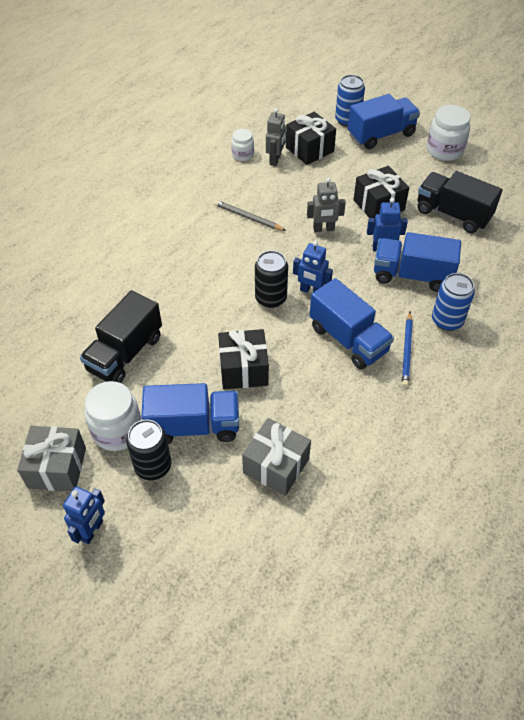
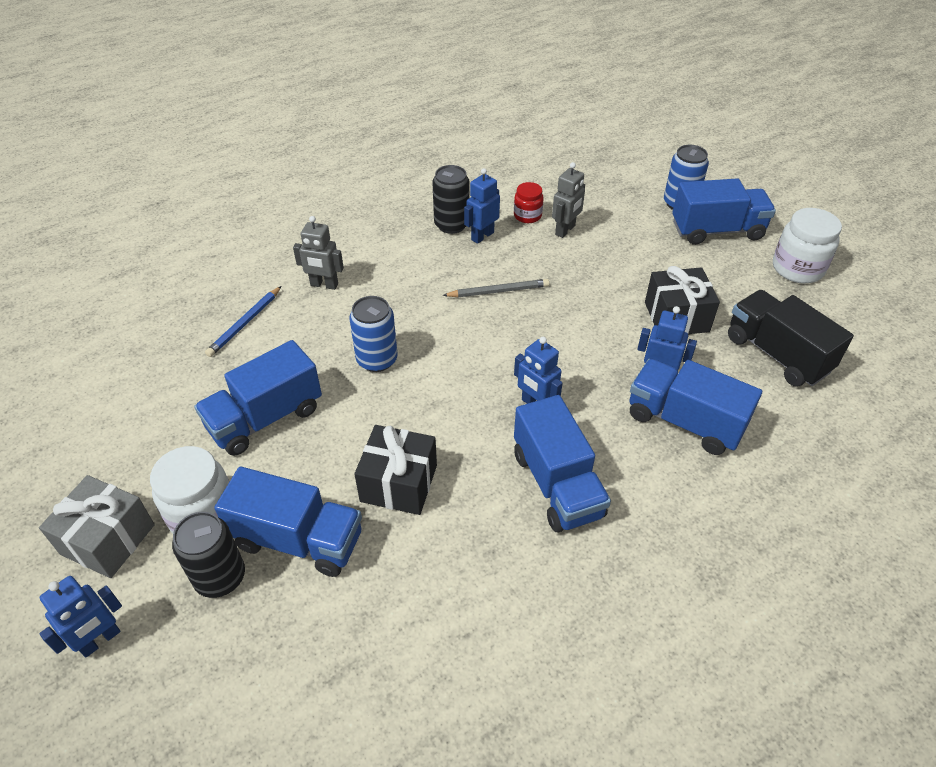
camera: 20 degrees right, 5 degrees down
(125, 353) = (265, 418): black truck -> blue truck
(216, 178) = (482, 236): none -> blue robot
(243, 155) = (527, 216): white jar -> red jar
(248, 217) = (498, 291): grey pencil -> grey pencil turned 120 degrees clockwise
(270, 298) = (479, 399): black can -> black can (451, 225)
(276, 466) = (376, 633): grey gift -> none
(309, 149) = (614, 227): black gift -> none
(323, 229) = (589, 329): grey robot -> grey robot (324, 285)
(407, 351) = (633, 525): blue pencil -> blue pencil (245, 323)
(447, 320) = (710, 499): blue can -> blue can (377, 360)

